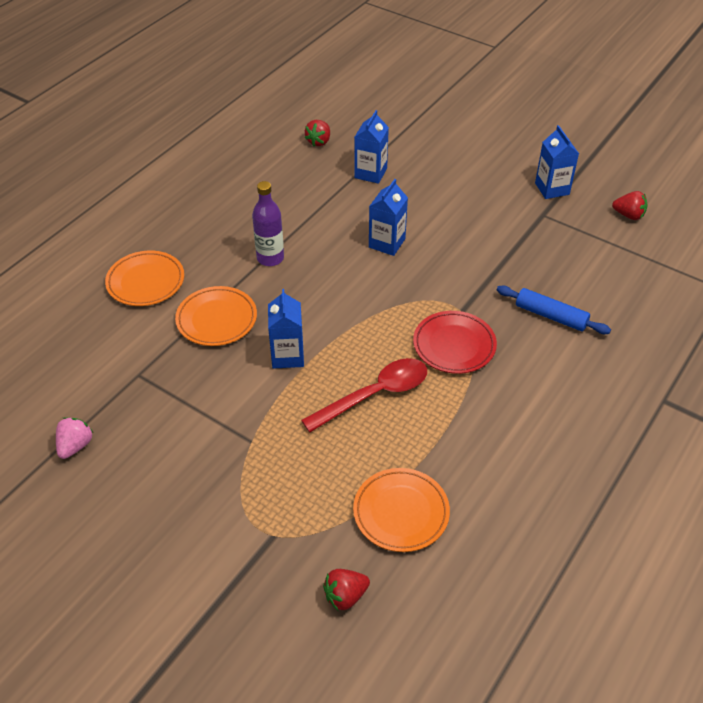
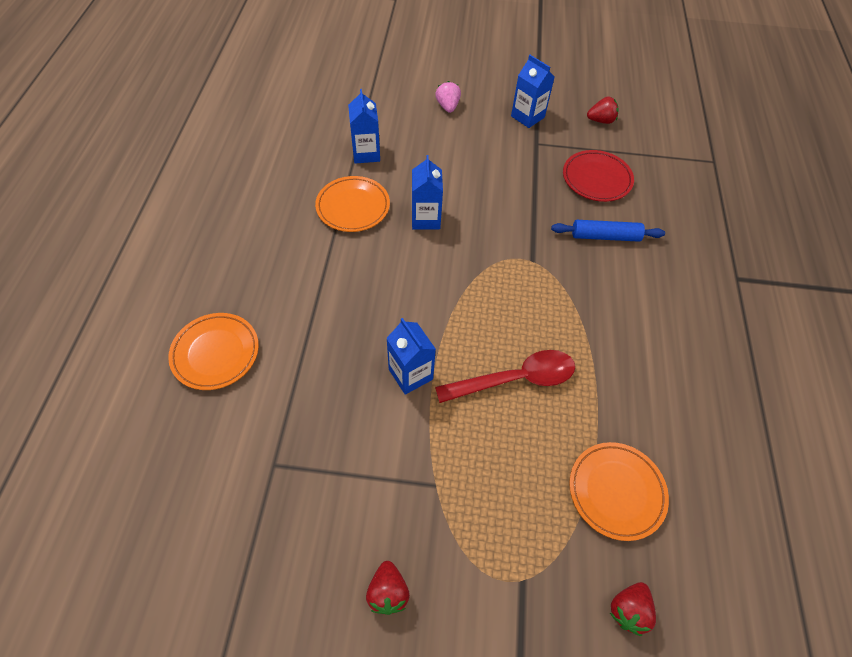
camera: 30 degrees left, 10 degrees up
(75, 446) = (257, 585): pink strawberry -> pink strawberry (447, 106)
(216, 319) = (316, 364): orange plate -> orange plate (353, 207)
(270, 258) = (328, 276): purple bottle -> none
(319, 141) = (298, 137): red strawberry -> red strawberry (388, 592)
(375, 395) = (515, 379): red spoon -> red spoon turned 45 degrees clockwise
(454, 345) = (548, 298): red plate -> red plate (596, 179)

